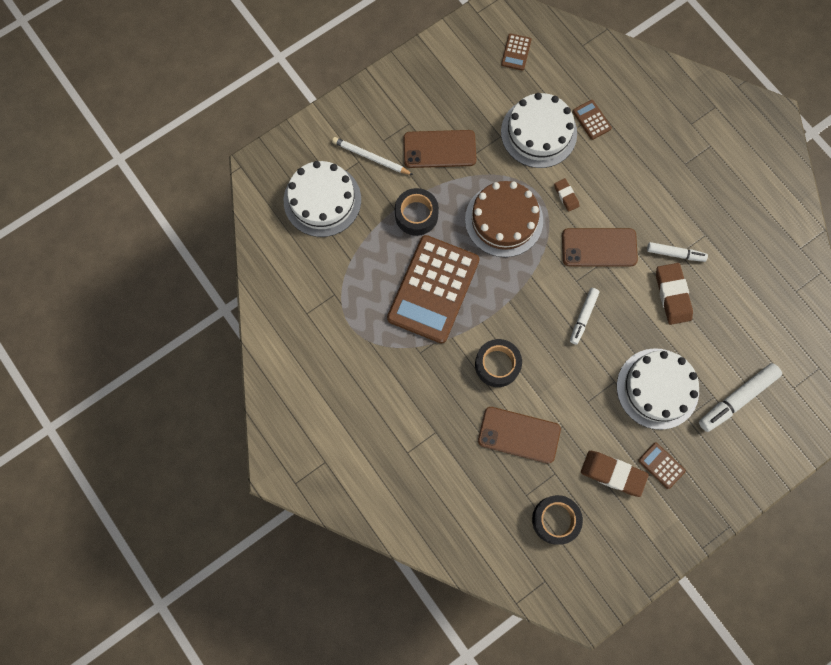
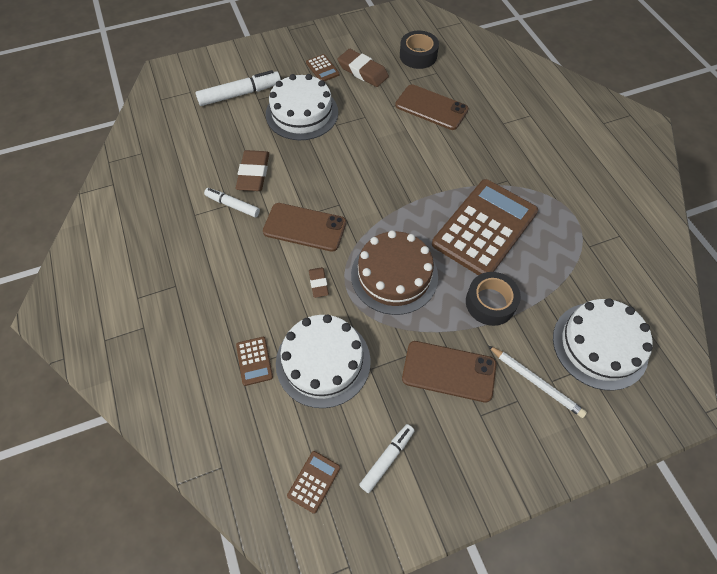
camera: 165 degrees left, 15 degrees down
(497, 365) = (436, 156): black tape -> none
(583, 317) = (344, 174): white marker -> white marker (387, 459)

